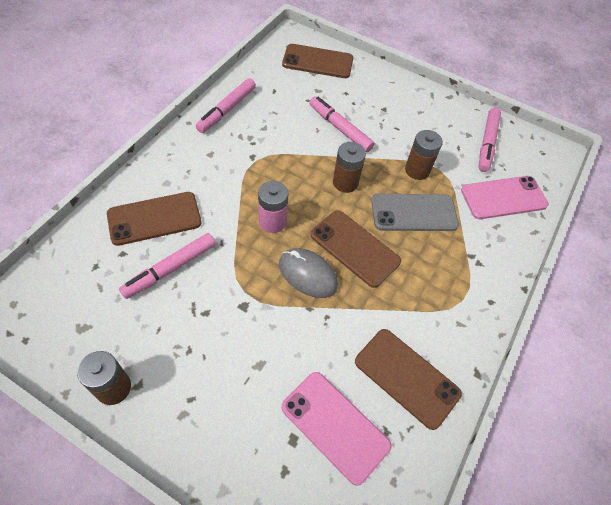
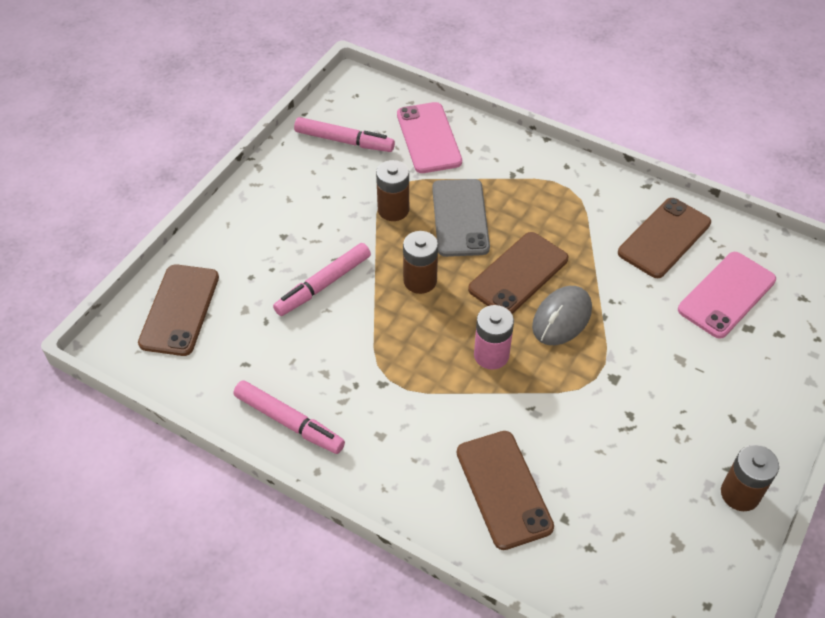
camera: 85 degrees left, 5 degrees down
(170, 269) = (578, 459): pink marker -> none

